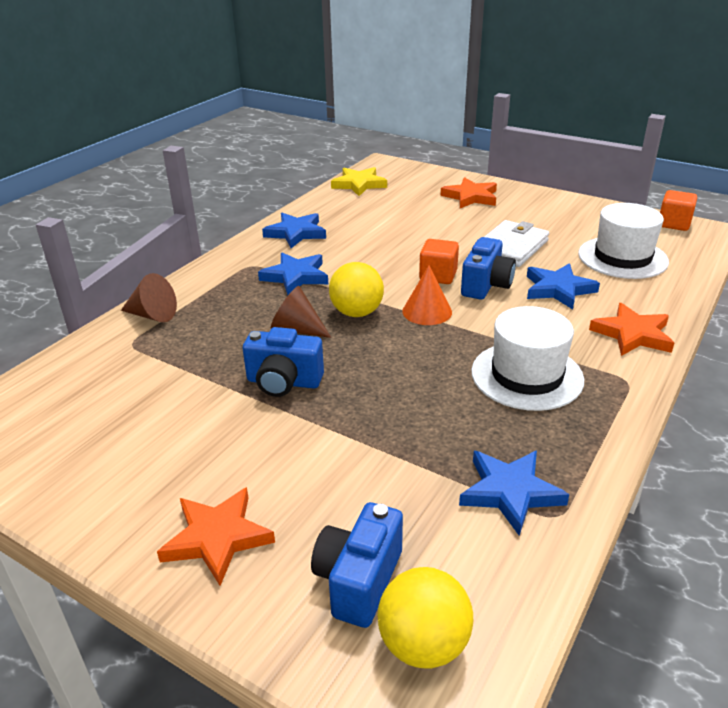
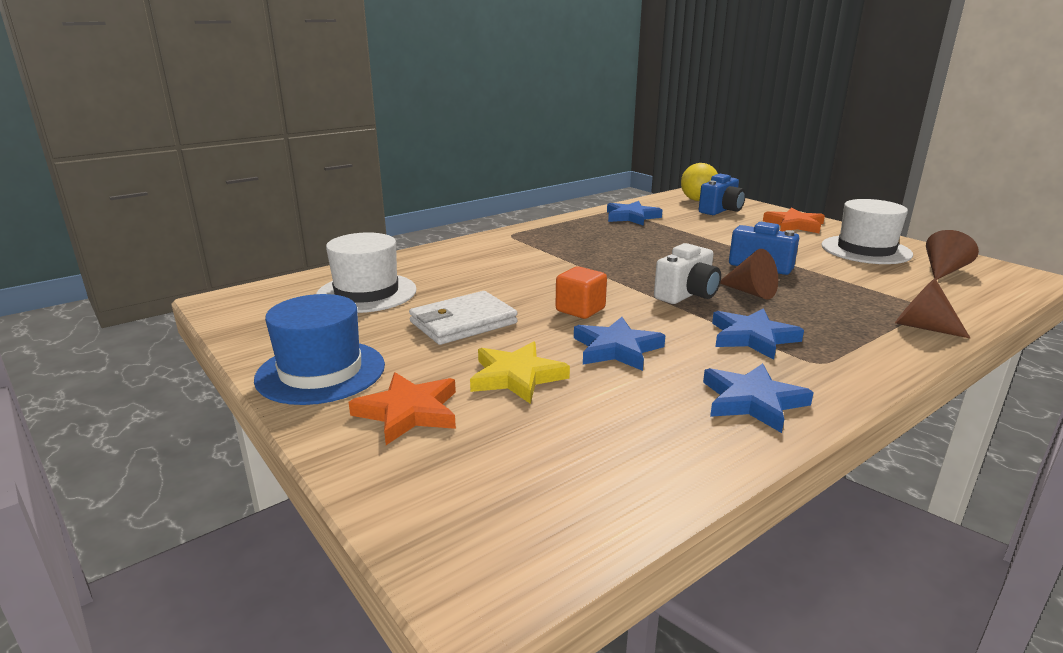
camera: 160 degrees left, 10 degrees down
(55, 424) = (943, 271): none -> brown cone
(357, 312) = (687, 295): yellow ball -> white camera
(359, 184) = (593, 506): yellow star -> yellow star (516, 377)
(427, 311) = (617, 285): orange cone -> none
(486, 285) = (539, 294): blue camera -> none
(527, 375) = (574, 244): white hat -> white hat (866, 250)
(545, 204) = (321, 372): none -> blue hat
(558, 289) = (475, 281): blue star -> blue star (616, 349)
(632, 334) = (466, 250): orange star -> none
(673, 224) = (236, 313): orange cube -> none

